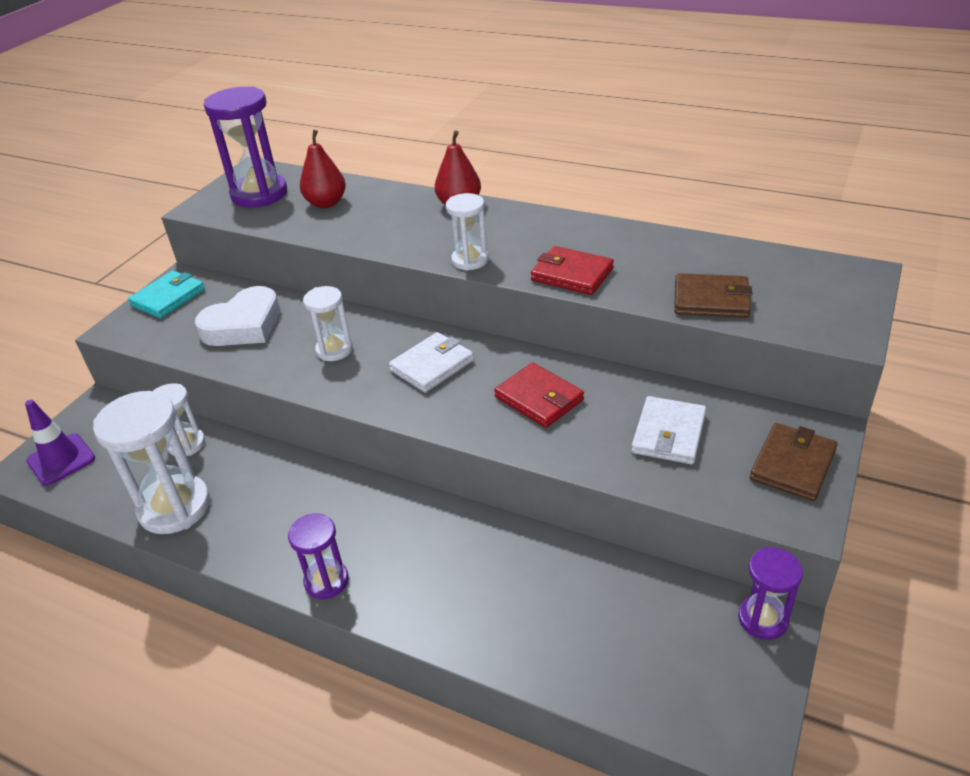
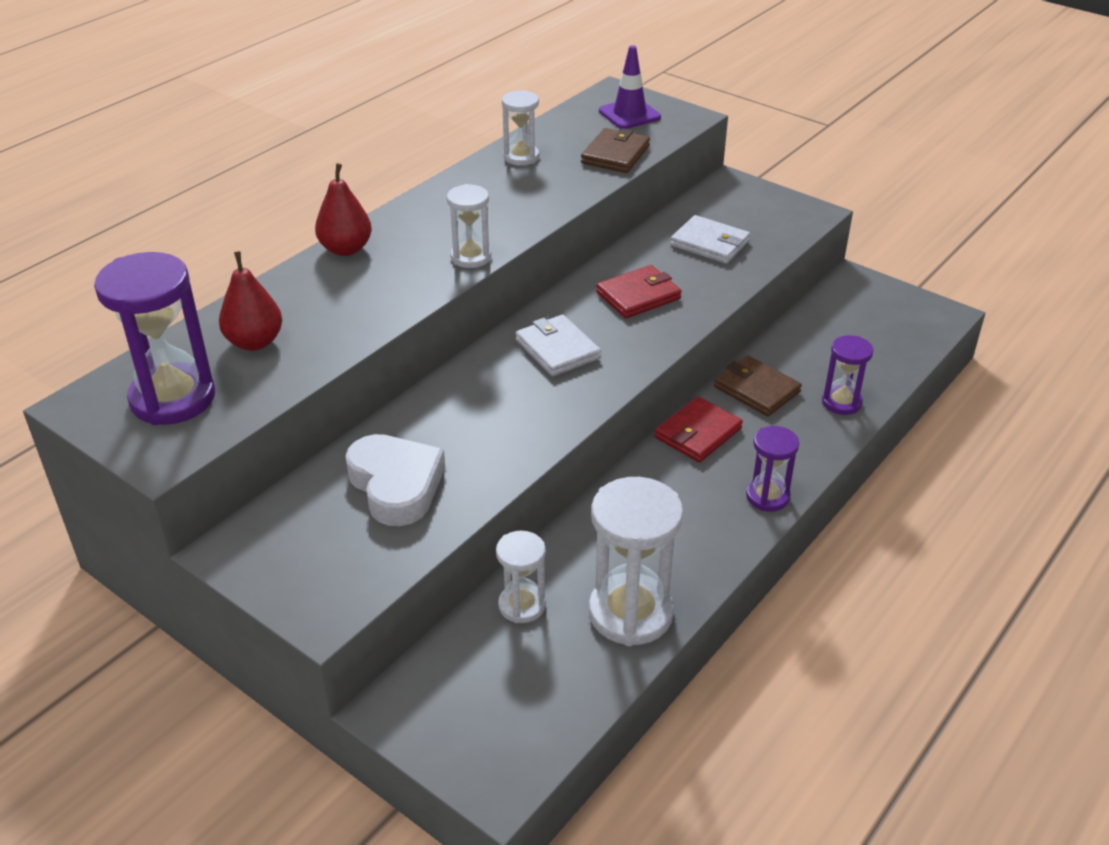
camera: 80 degrees left, 0 degrees up
(61, 459) = (497, 739): purple traffic cone -> purple traffic cone (629, 114)
(168, 297) = (274, 561): turquoise wallet -> none
(334, 350) = (492, 413): white hourglass -> white hourglass (521, 157)
(572, 274) = (535, 207): red wallet -> red wallet (698, 433)
(762, 619) = (850, 283): purple hourglass -> purple hourglass (841, 402)
(792, 465) = (762, 203): brown wallet -> brown wallet (756, 389)

